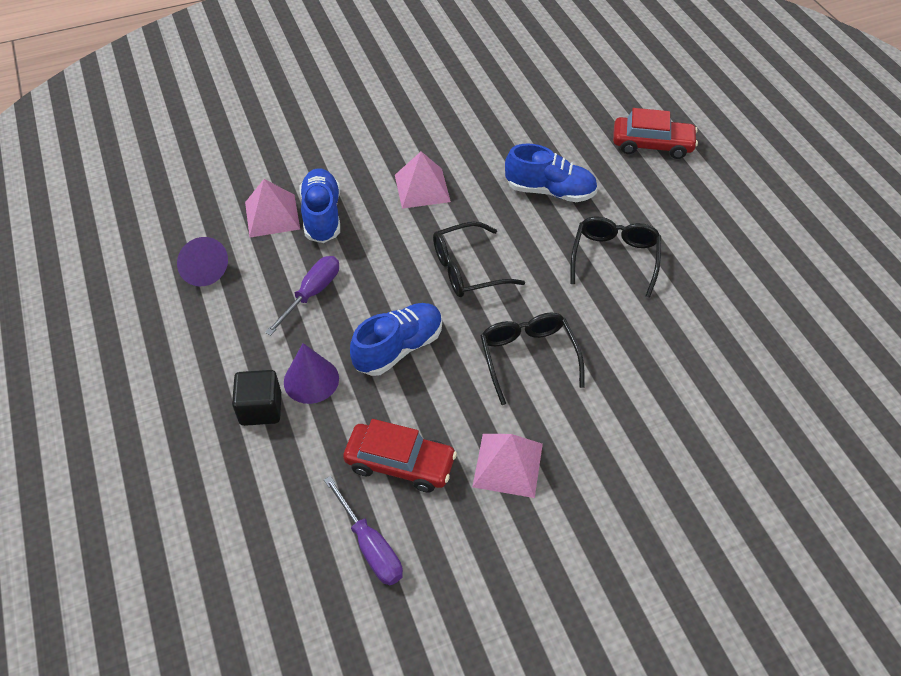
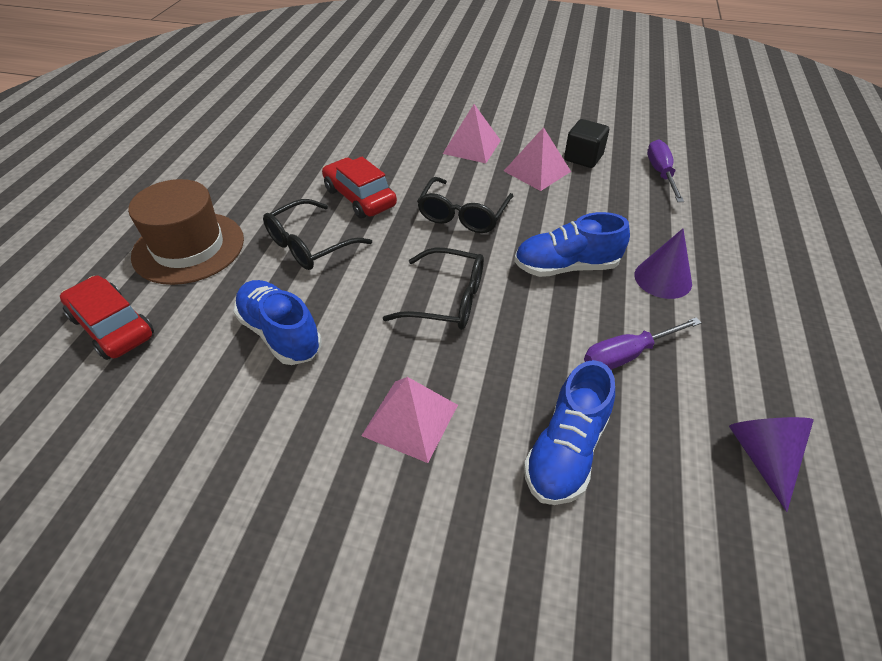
camera: 145 degrees left, 5 degrees down
(261, 408) = (720, 278): black cube -> black cube (583, 158)
(272, 215) = (637, 492): pink pyramid -> pink pyramid (471, 147)
(400, 463) = (614, 200): red car -> red car (359, 197)
(694, 210) = (188, 247): none -> brown hat

